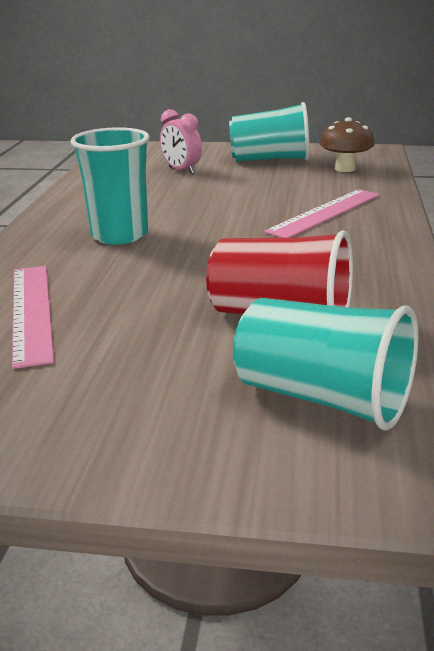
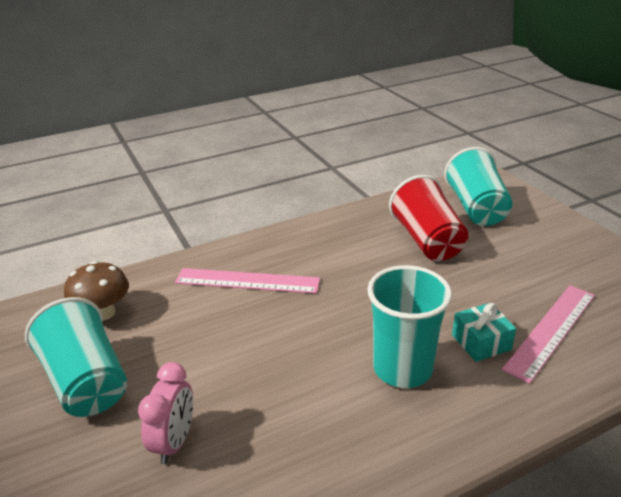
camera: 125 degrees left, 5 degrees up
(85, 273) = (481, 342): none -> turquoise gift

